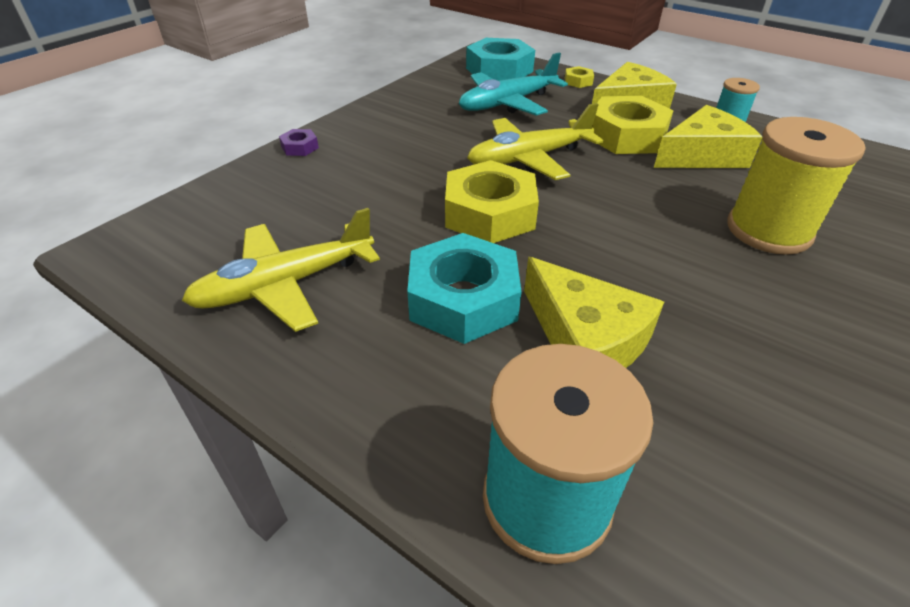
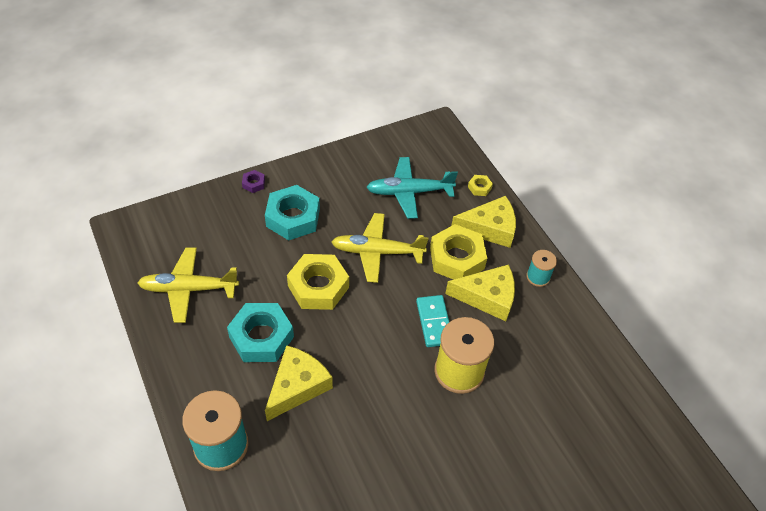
camera: 25 degrees right, 10 degrees up
(499, 70) = (435, 151): turquoise nut -> turquoise nut (293, 218)
(585, 339) = (297, 386): yellow cheese -> yellow cheese turned 135 degrees counterclockwise
(676, 196) = (434, 322): none -> turquoise domino

